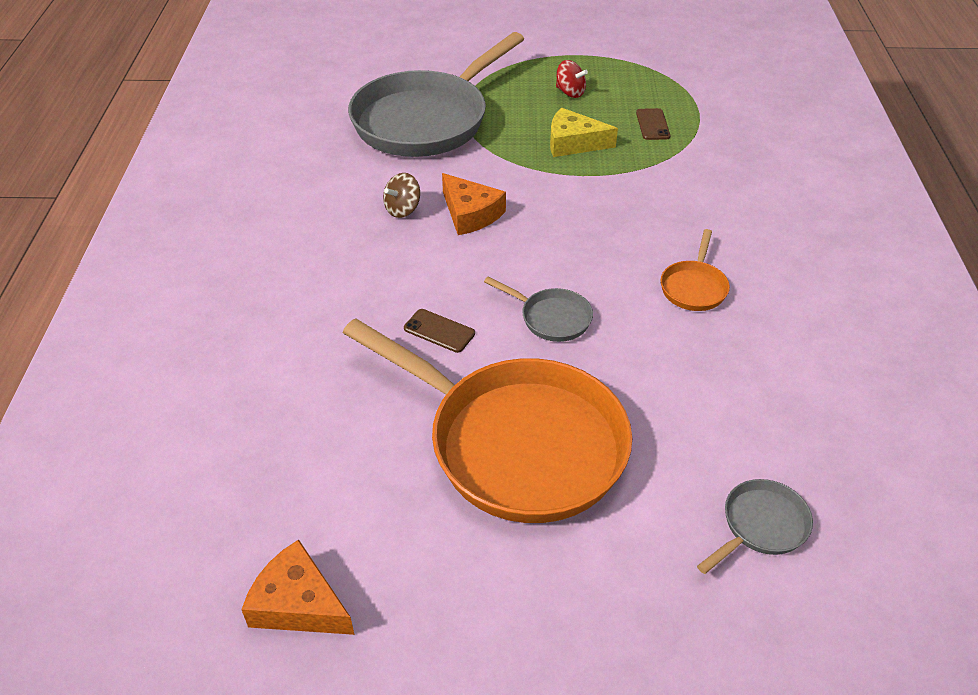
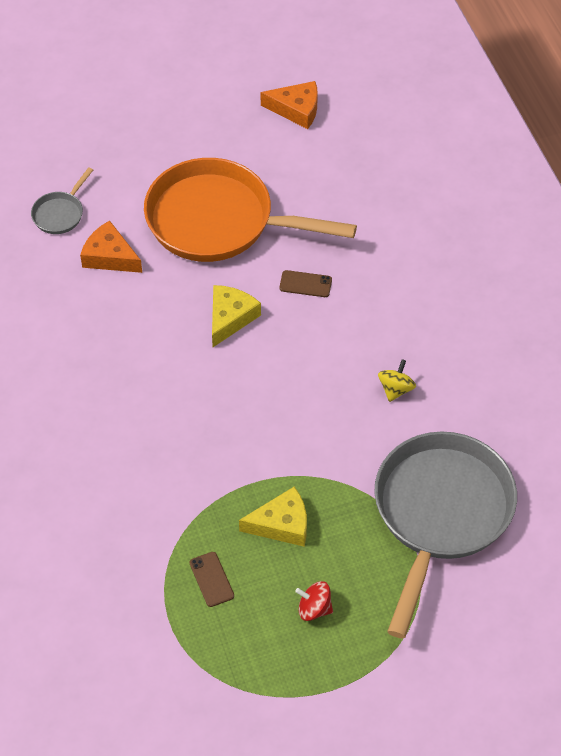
camera: 160 degrees right, 10 degrees up
(403, 209) = (395, 389): brown spinning top -> yellow spinning top
(470, 214) = (337, 401): orange cheese -> orange cheese (110, 256)
(551, 318) = (230, 318): grey pan -> yellow cheese
(694, 287) = (130, 378): orange pan -> none

